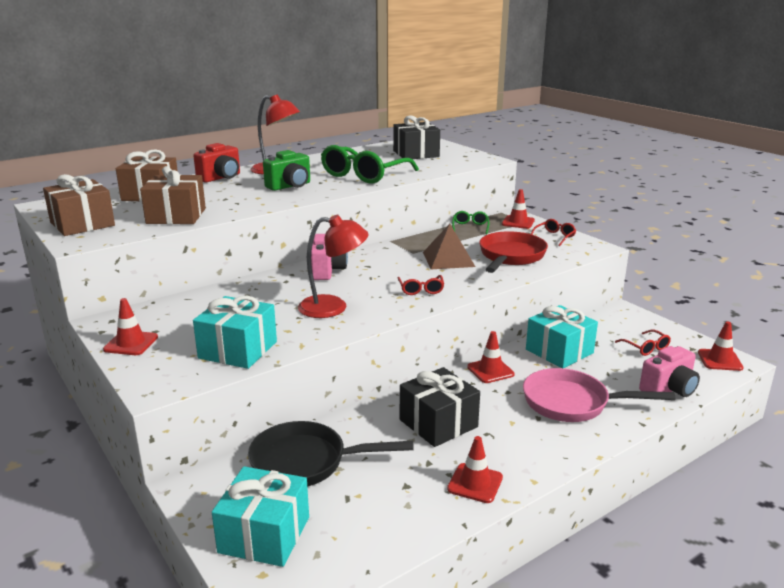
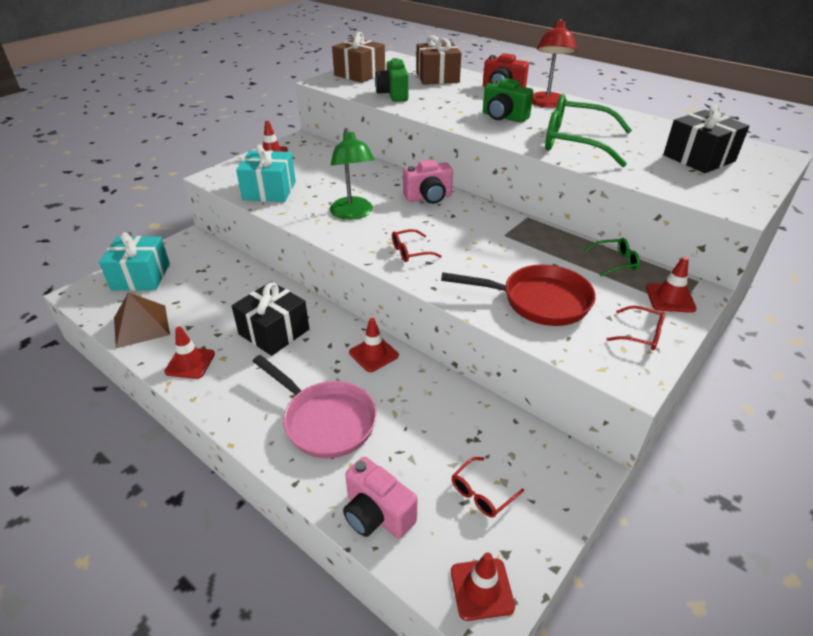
camera: 75 degrees right, 15 degrees up
(176, 216) = (393, 95): brown gift -> green camera
(306, 462) = (216, 276): black pan -> none
(333, 307) = (353, 214): red lamp -> green lamp
(448, 259) = (500, 258): brown pyramid -> brown pyramid (141, 326)
(559, 351) = (436, 405): turquoise gift -> none
(572, 403) = (325, 420): pink pan -> pink pan turned 135 degrees clockwise

